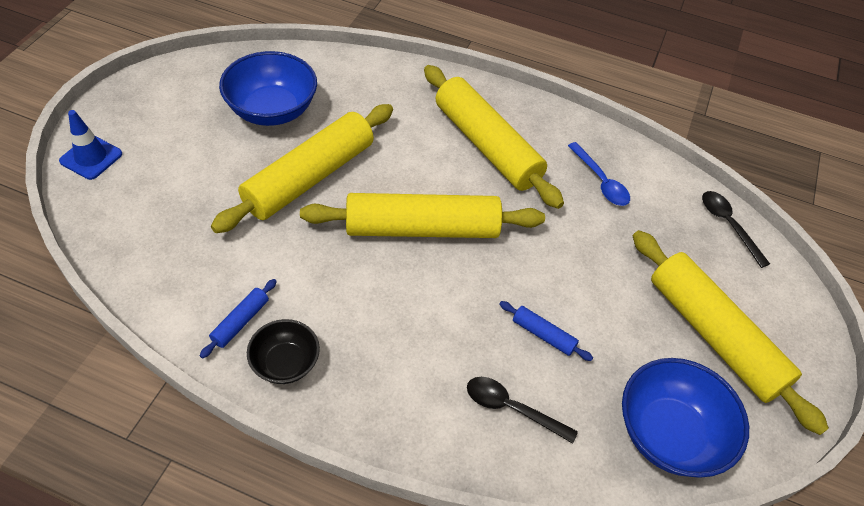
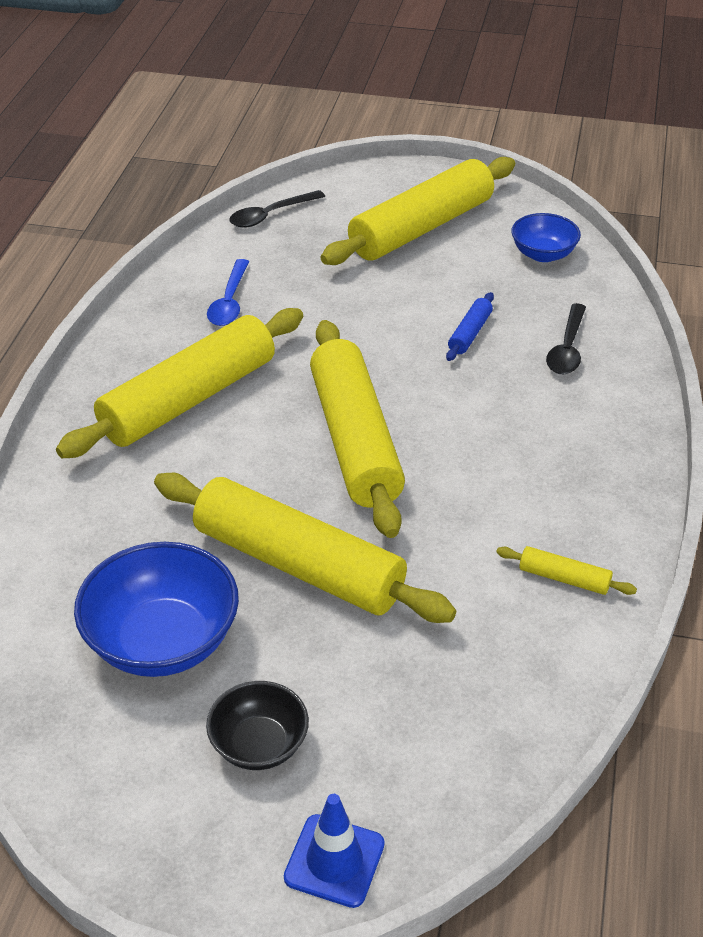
camera: 95 degrees left, 10 degrees down
(241, 322) = (564, 578): blue rolling pin -> yellow rolling pin
(285, 363) = (599, 524): black bowl -> black bowl (259, 744)
(601, 181) = (229, 302): blue spoon -> blue spoon turned 135 degrees clockwise
(669, 433) = (543, 254): blue bowl -> blue bowl, size x0.59

